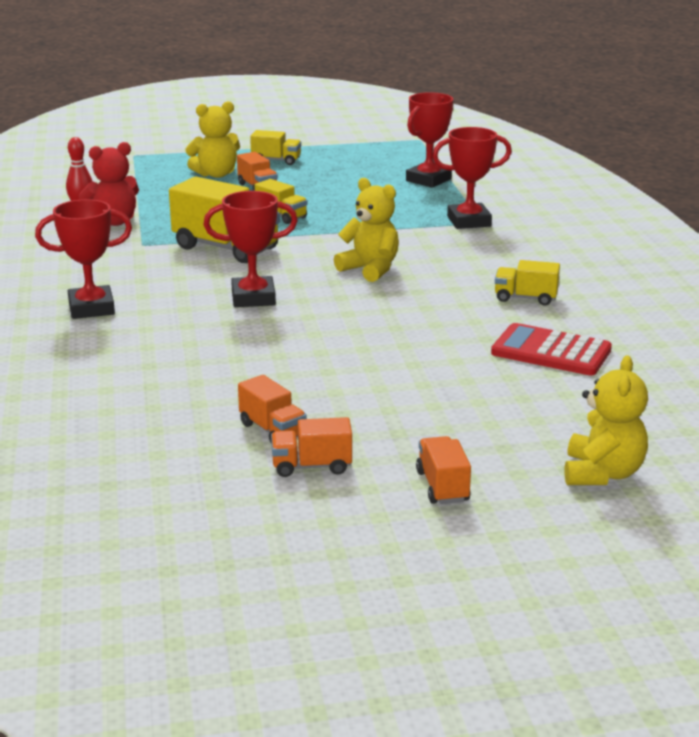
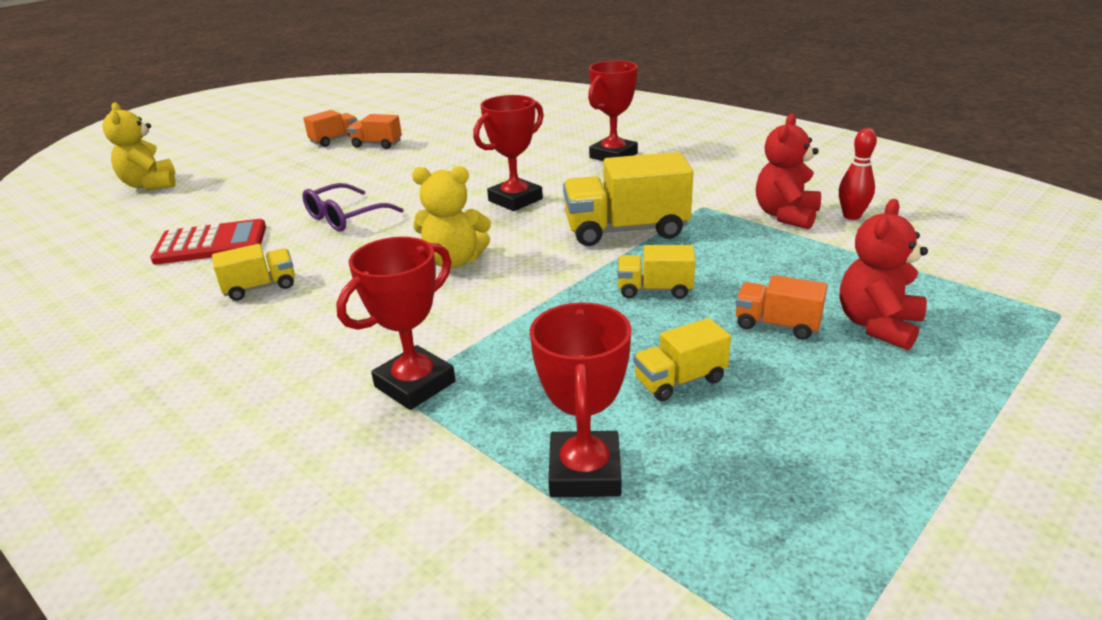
camera: 145 degrees right, 5 degrees up
(216, 174) = (877, 325): yellow teddy bear -> red teddy bear
(276, 160) = (887, 401): yellow truck -> yellow truck (680, 380)
(411, 335) = (345, 217): none -> purple glasses
(442, 486) = (251, 153): orange truck -> none

